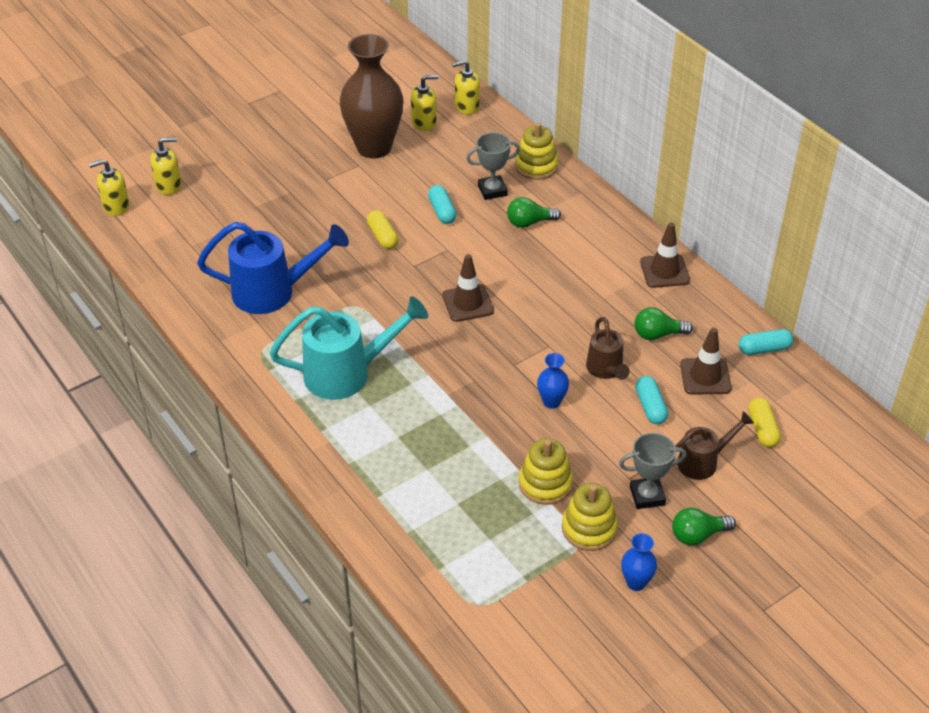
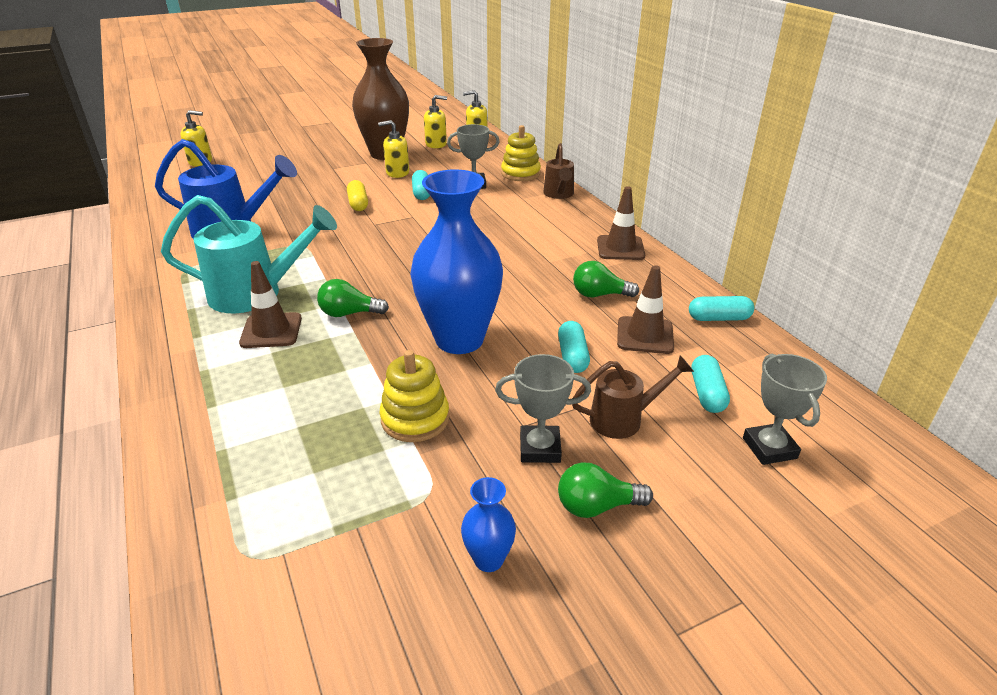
camera: 10 degrees right, 10 degrees down
(116, 206) = (147, 169): yellow soap dispenser -> yellow soap dispenser (397, 173)
(468, 303) = (411, 253): brown traffic cone -> brown traffic cone (271, 331)
(529, 222) = (498, 206): green light bulb -> green light bulb (349, 313)
(551, 402) = (459, 339): blue vase -> blue vase, size x2.36
(589, 528) = (449, 478): yellow stacking toy -> none
(606, 370) = (532, 318): brown watering can -> brown watering can (559, 194)
(762, 429) = (707, 393): yellow capsule -> turquoise capsule
(812, 472) = (769, 448): none -> grey trophy

